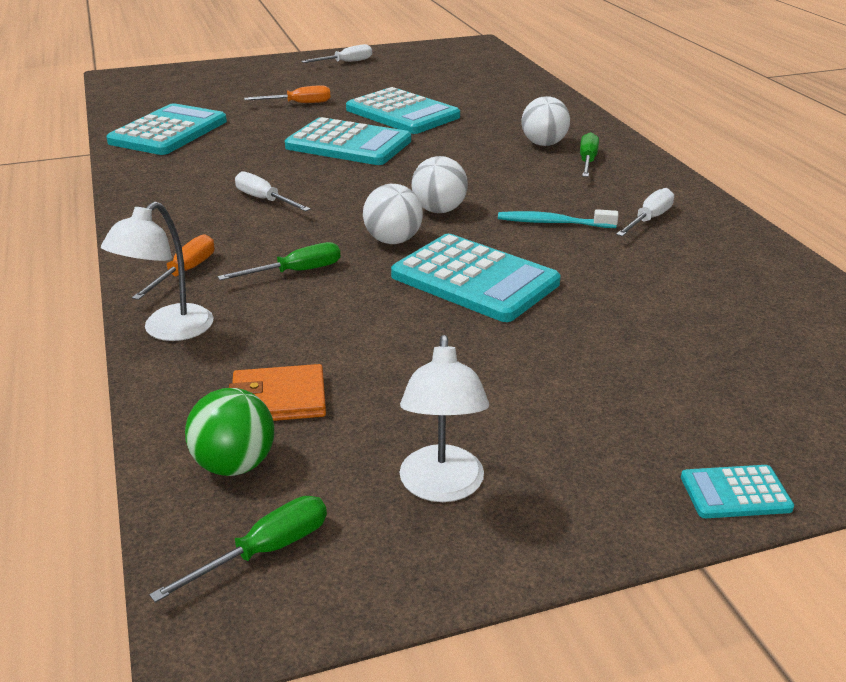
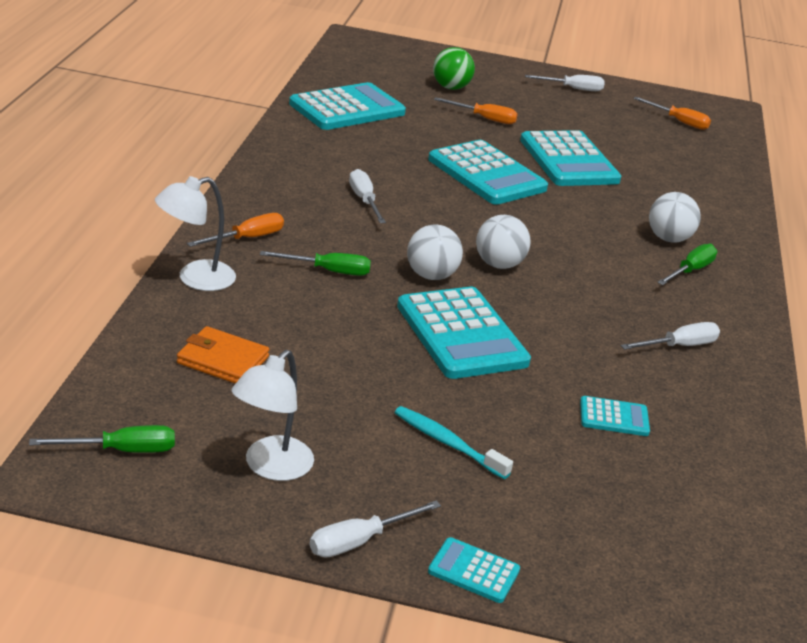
camera: 25 degrees right, 0 degrees up
(235, 465) = (153, 390): green ball -> green ball (451, 87)
(451, 62) = (679, 121): none -> orange screwdriver
(552, 223) = (585, 314): turquoise toothbrush -> turquoise toothbrush (447, 443)
(607, 520) = (359, 541): none -> white screwdriver
(673, 296) = (614, 417): none -> turquoise calculator

